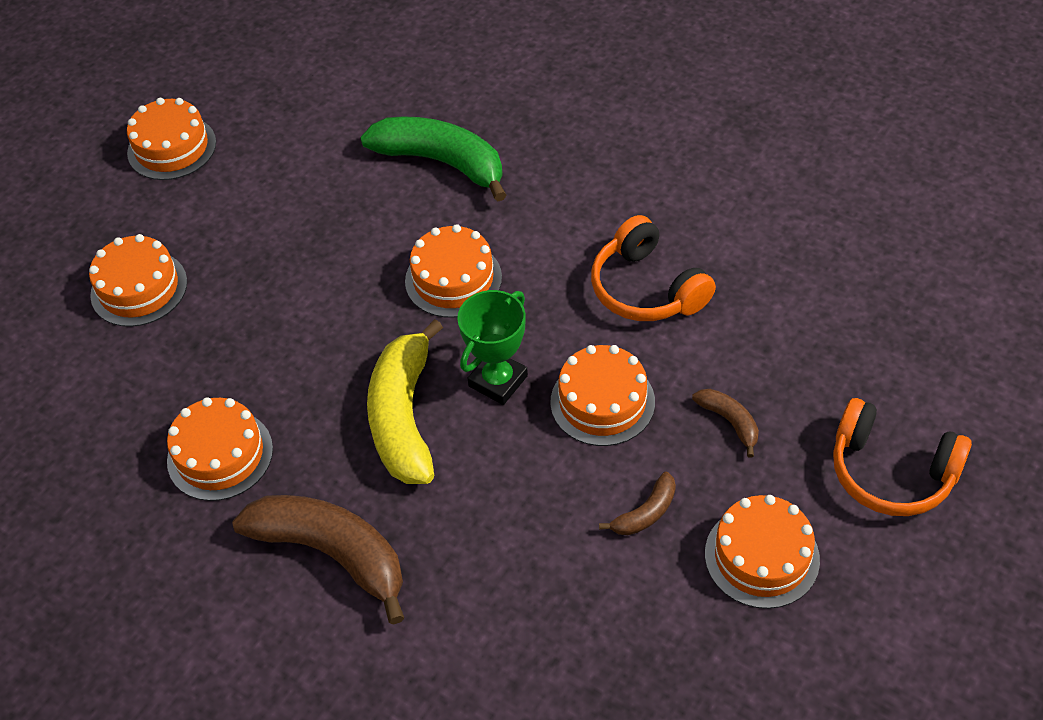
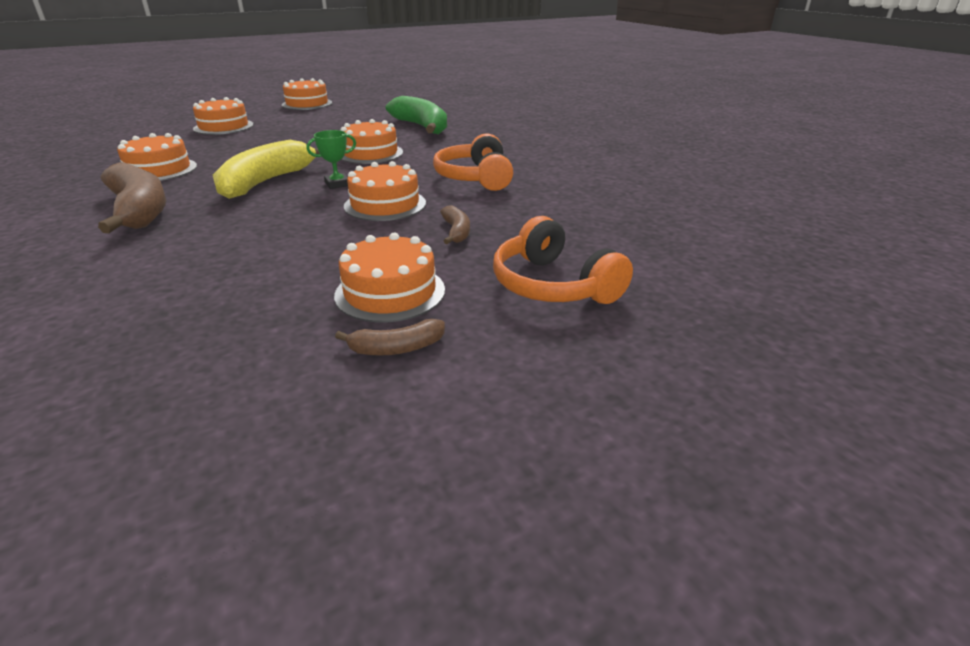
camera: 25 degrees right, 20 degrees down
(498, 381) = (337, 184): green trophy -> green trophy, size x0.65
(645, 513) = (340, 249): brown banana -> brown banana (396, 348)

